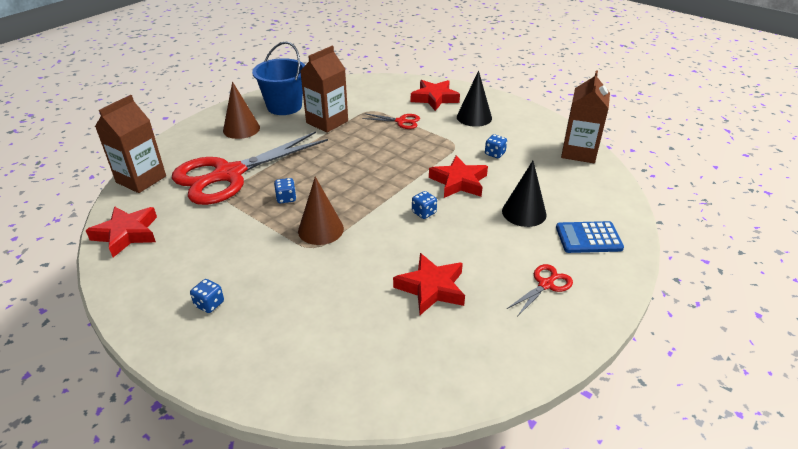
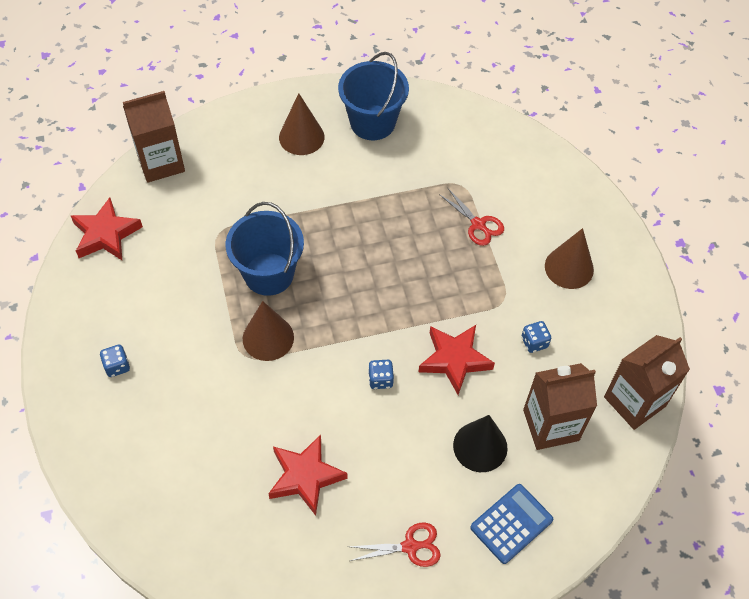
camera: 35 degrees right, 20 degrees up
(229, 174) = (242, 205): red scissors -> none
(286, 198) = (269, 274): blue dice -> blue bucket
(327, 122) = (397, 177): brown carton -> brown carton (551, 425)
(434, 98) = (553, 206): red star -> none
(474, 117) = (569, 268): black cone -> brown cone
(588, 238) = (511, 523): blue calculator -> blue calculator turned 105 degrees clockwise

